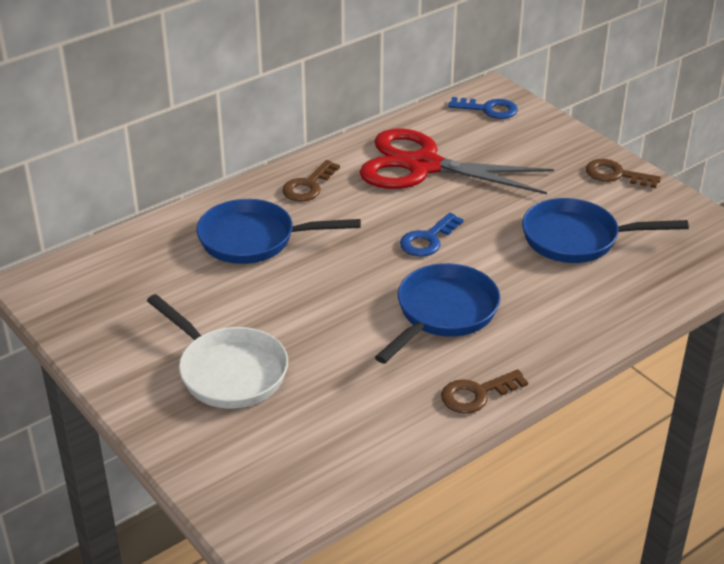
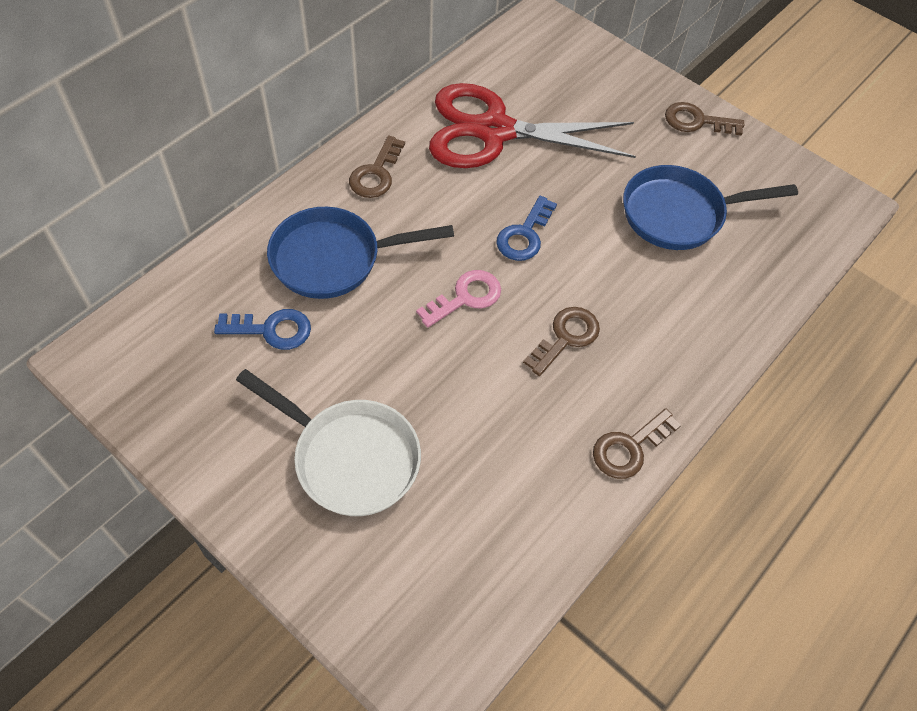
camera: 15 degrees left, 20 degrees up
(361, 277) = (465, 297): none -> pink key
(443, 313) = (566, 337): blue pan -> brown key
(488, 109) = (544, 44): blue key -> blue key (271, 330)

